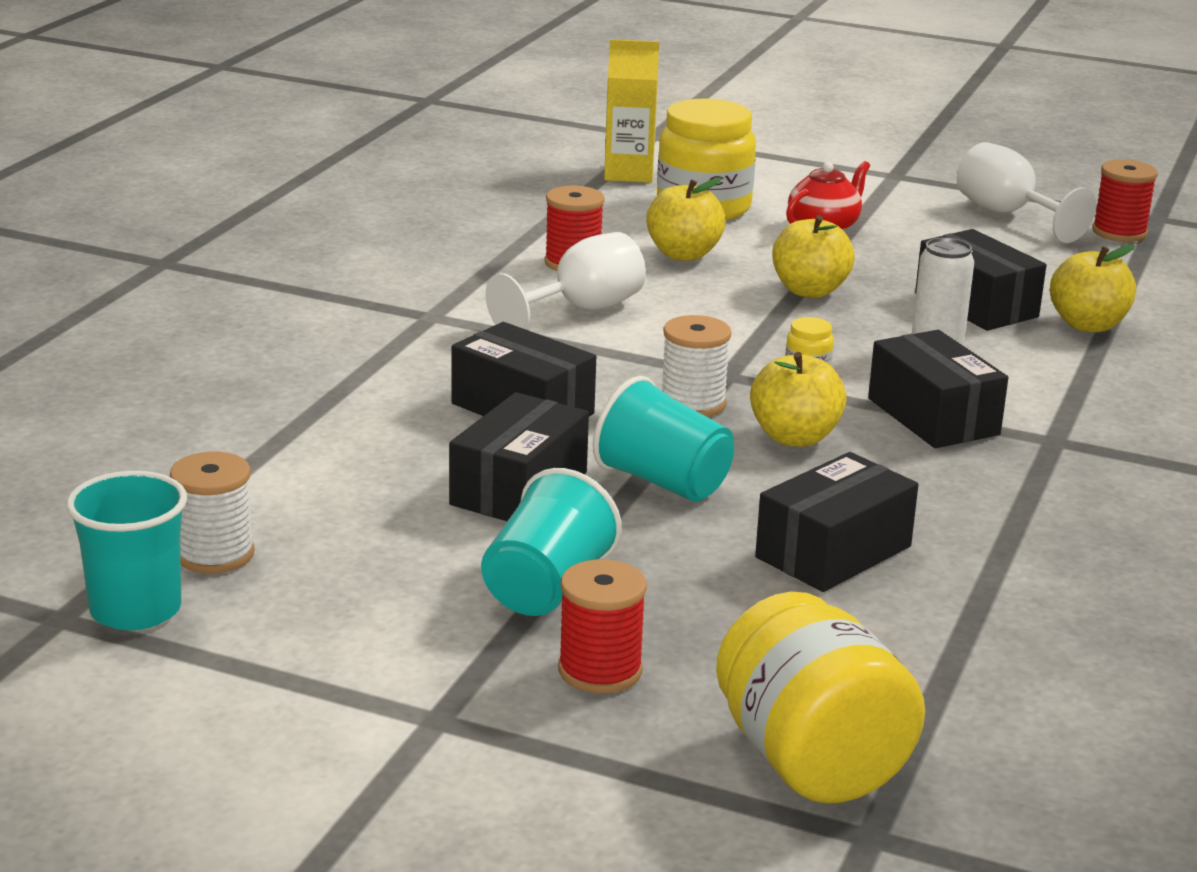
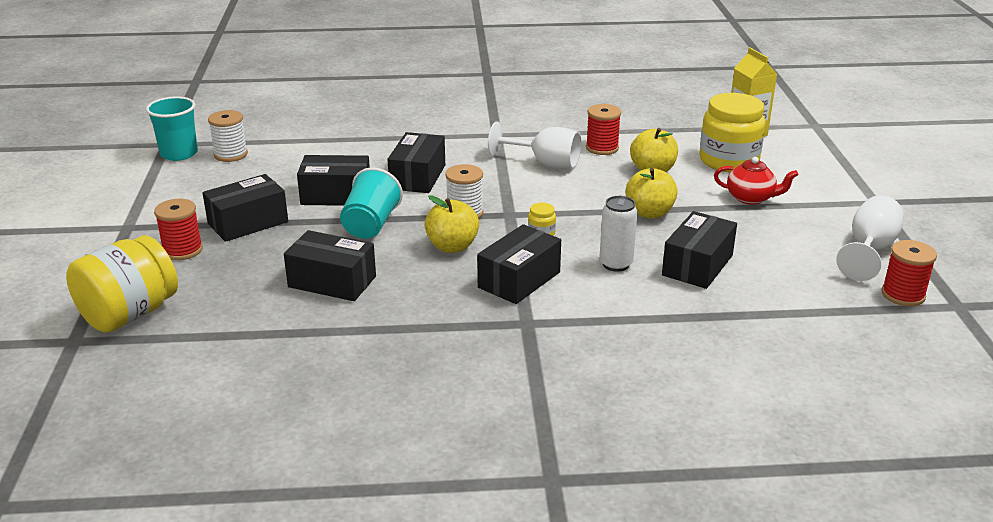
camera: 65 degrees right, 5 degrees up
(546, 587) = (248, 222): turquoise cup -> black box
(1087, 325) = (716, 308): yellow apple -> none

